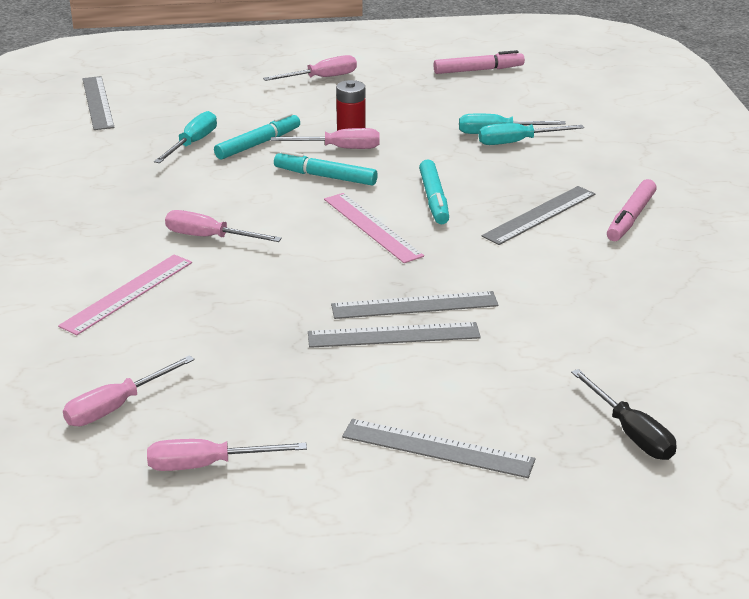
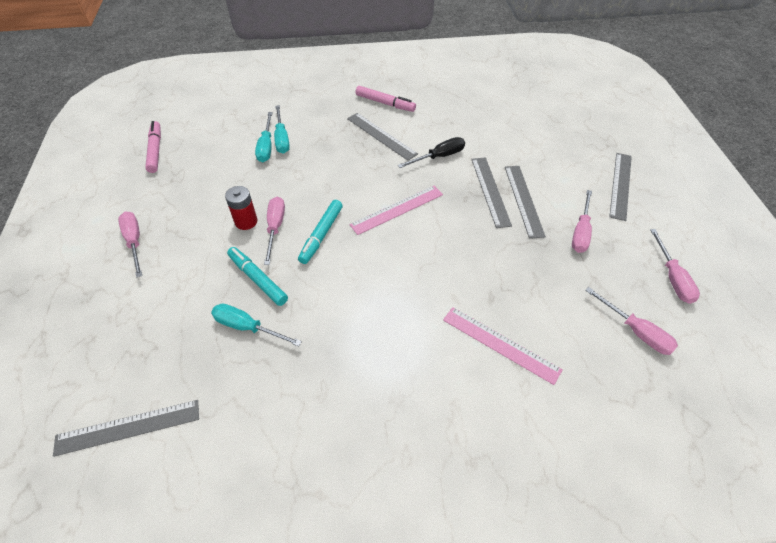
camera: 90 degrees left, 20 degrees up
(209, 237) = (414, 300): pink screwdriver -> pink screwdriver (580, 232)
(434, 199) = (359, 179): turquoise marker -> none
(631, 433) = (585, 123): black screwdriver -> black screwdriver (439, 157)

